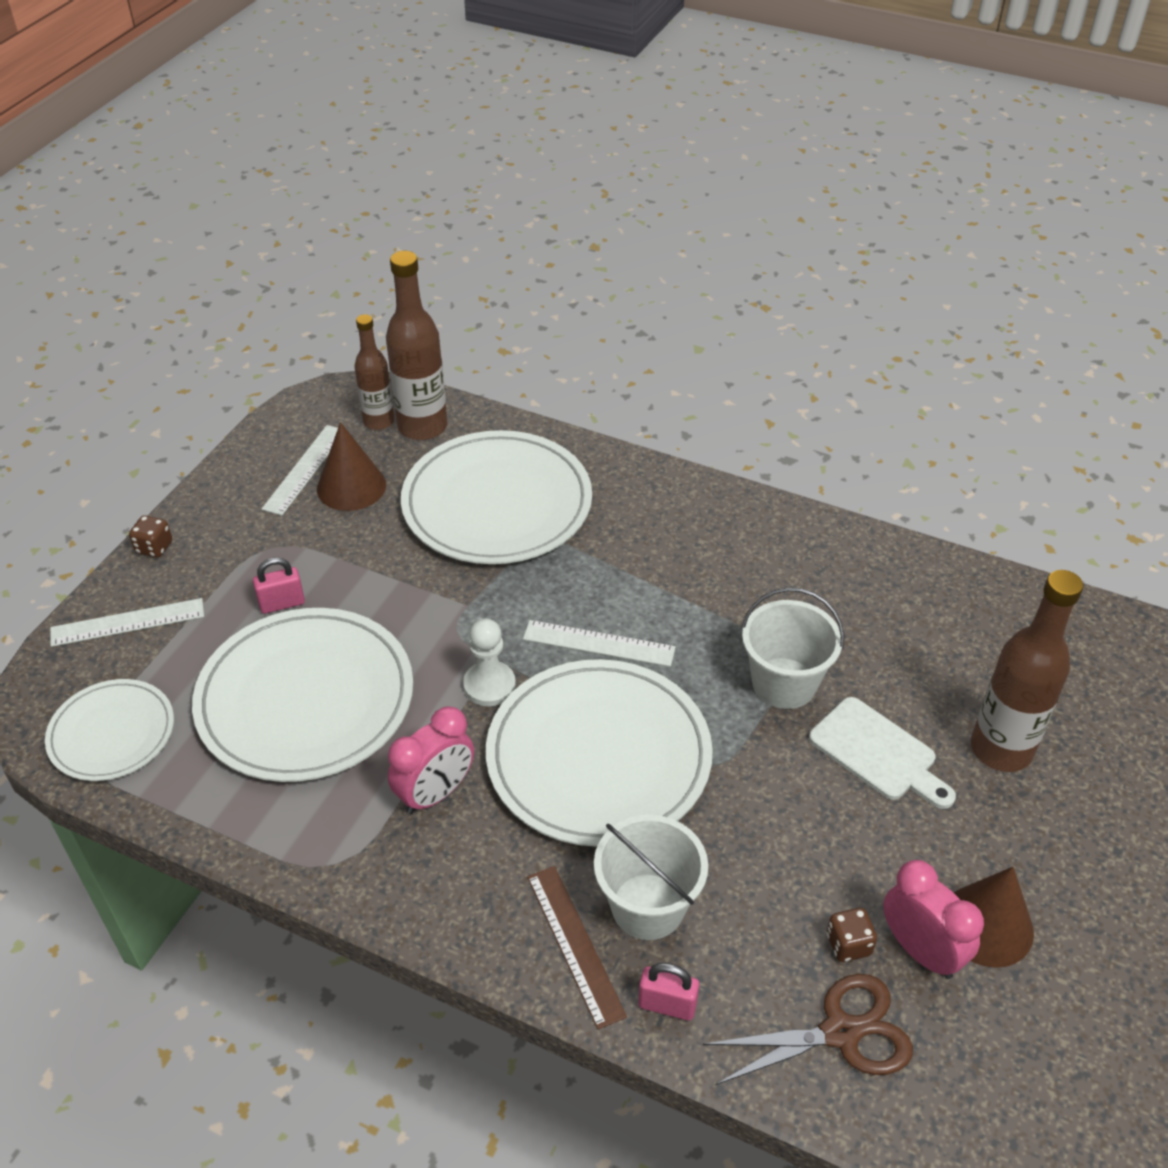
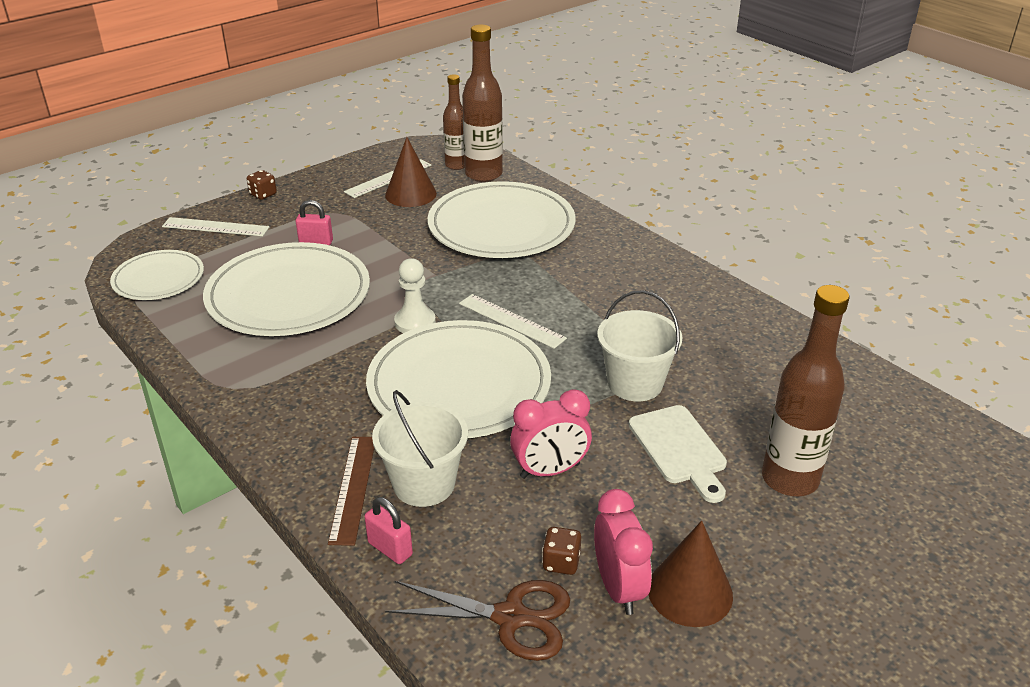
camera: 25 degrees right, 10 degrees down
(435, 793) = (329, 370): pink clock -> pink clock (550, 471)

